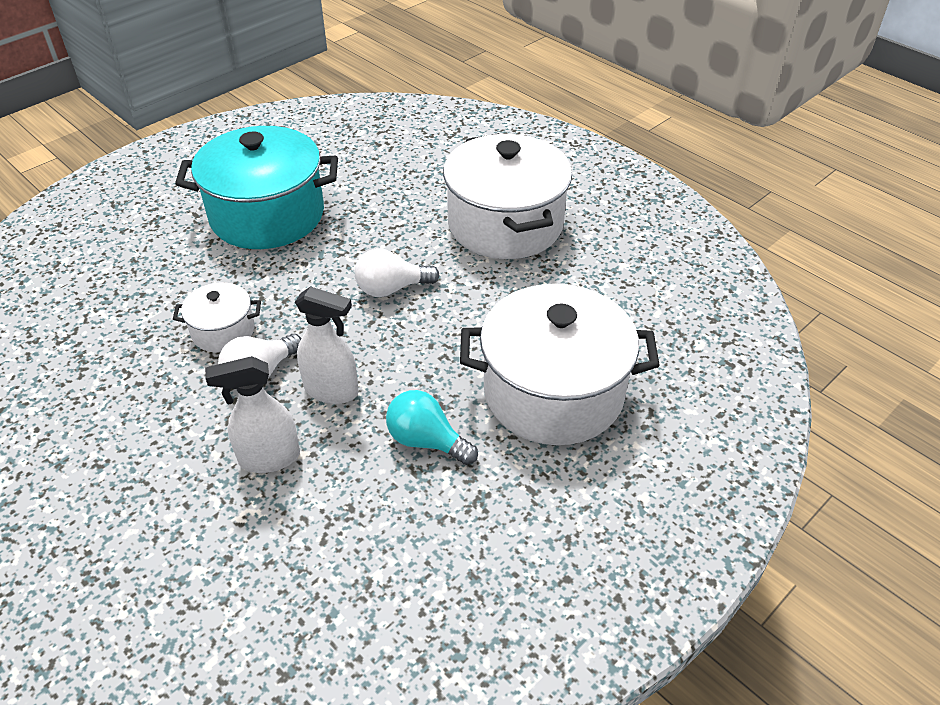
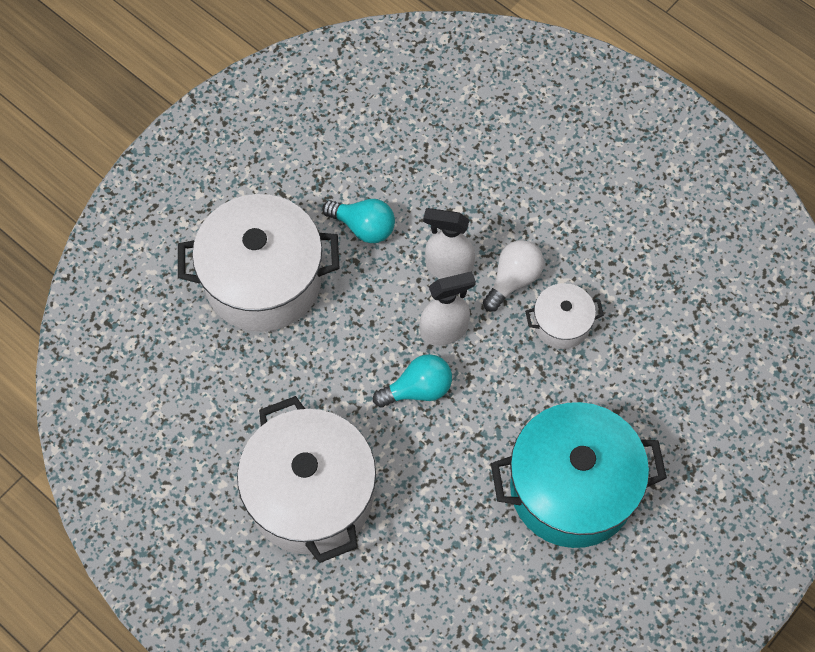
camera: 175 degrees right, 20 degrees up
(269, 458) = (482, 203): white spray bottle -> white spray bottle (444, 331)
(391, 288) = (418, 389): white light bulb -> turquoise light bulb

